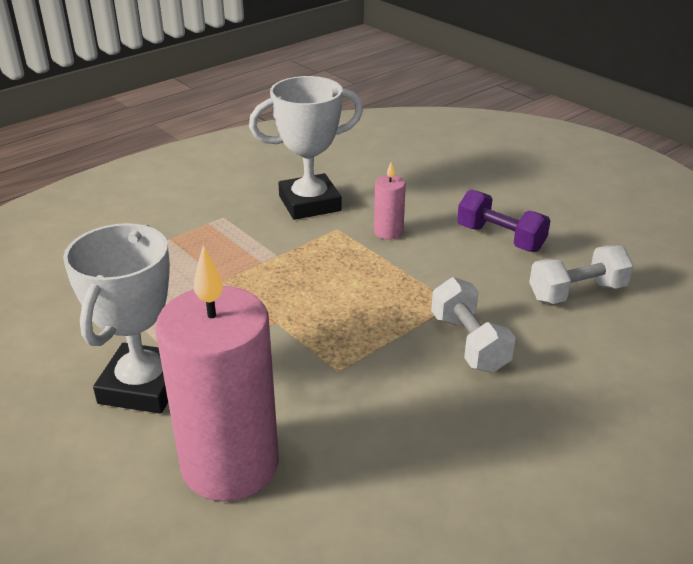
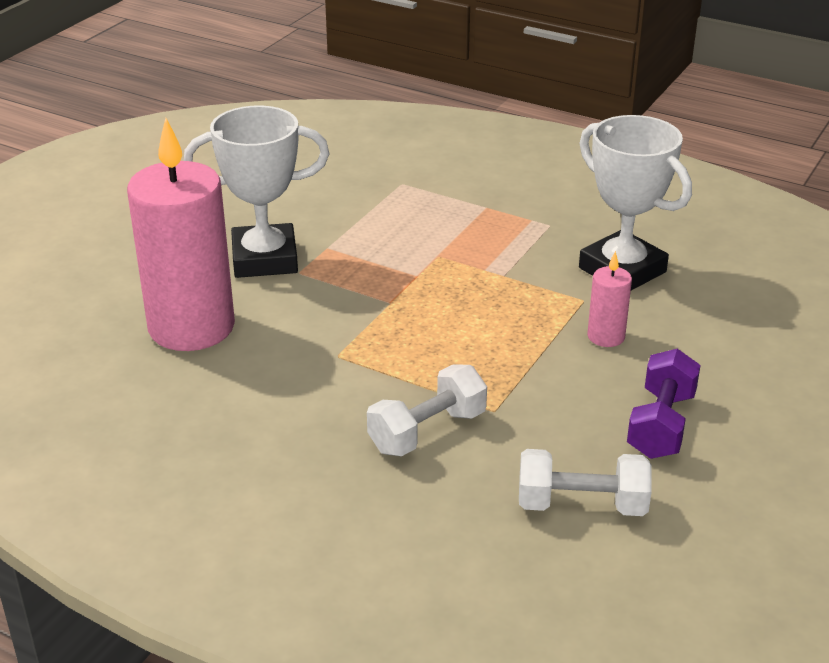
camera: 70 degrees right, 0 degrees up
(577, 292) = (581, 505): white dumbbell -> white dumbbell turned 45 degrees counterclockwise

